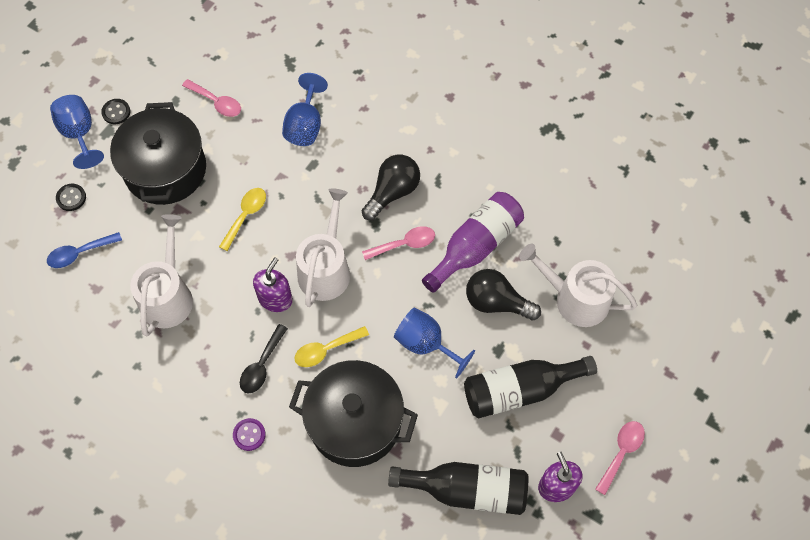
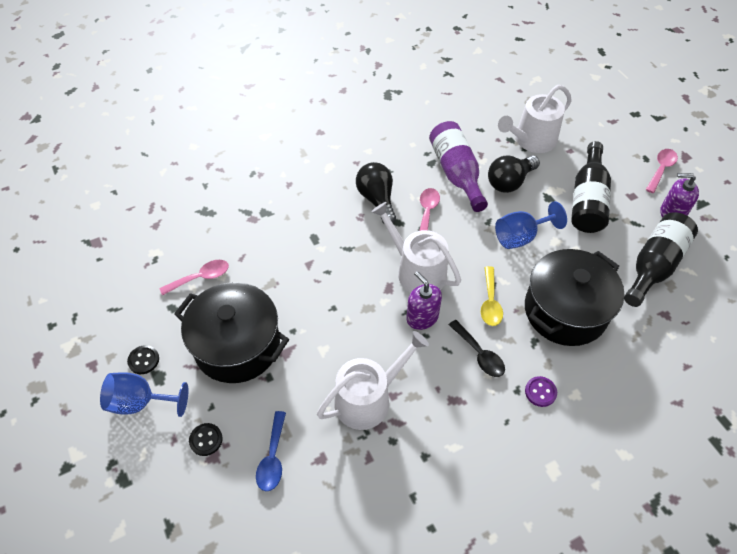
camera: 60 degrees left, 10 degrees down
(168, 296) = (368, 399): white watering can -> white watering can turned 105 degrees clockwise
(246, 216) = (329, 304): yellow spoon -> none
(305, 125) = (274, 227): blue goblet -> none
(621, 453) = (661, 169): pink spoon -> pink spoon turned 60 degrees clockwise

